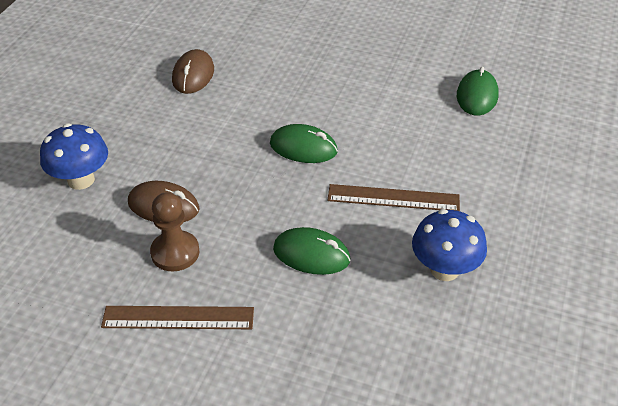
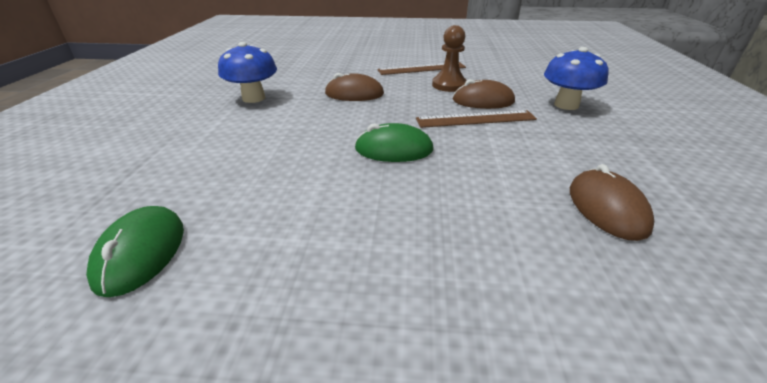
camera: 165 degrees right, 10 degrees down
(311, 254) = (354, 94): green mouse -> brown mouse
(393, 198) = (292, 126): brown ruler -> brown ruler (475, 119)

